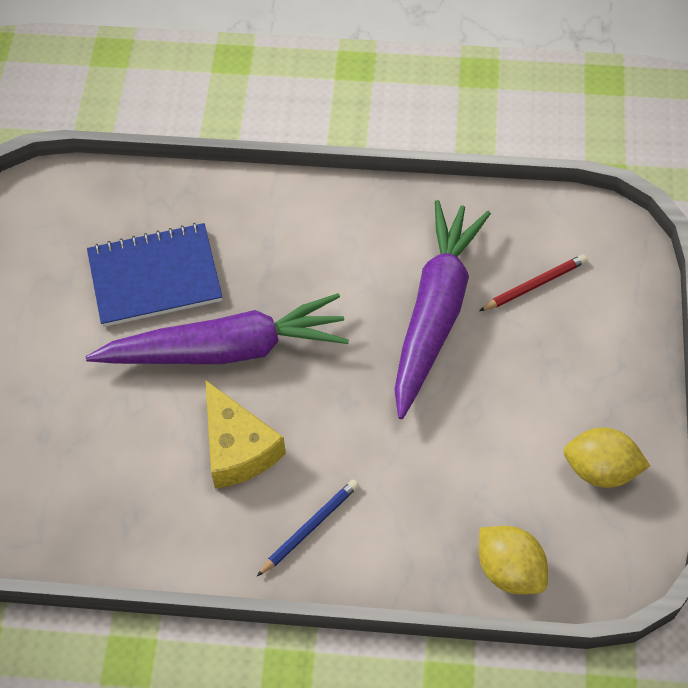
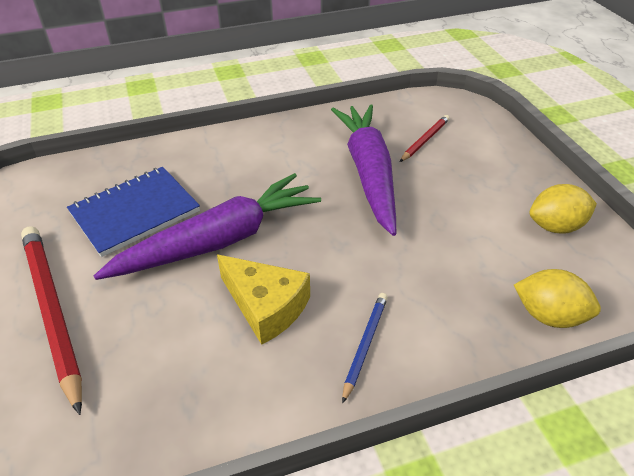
camera: 25 degrees left, 15 degrees down
(41, 376) = (52, 311): none -> red pencil

